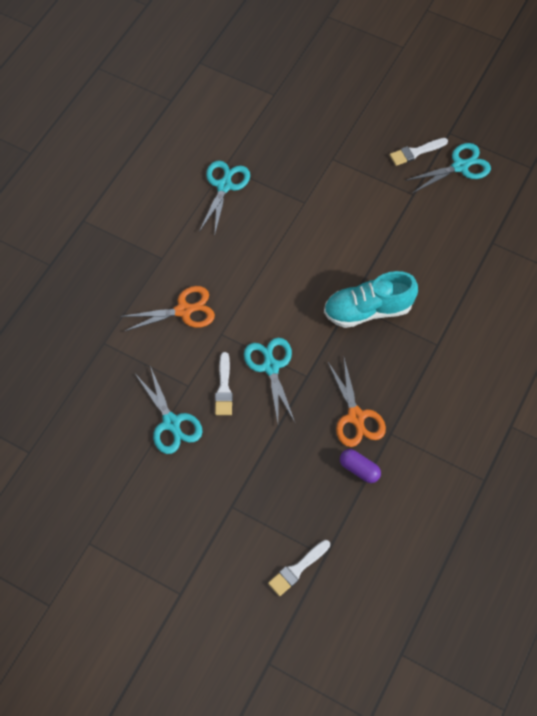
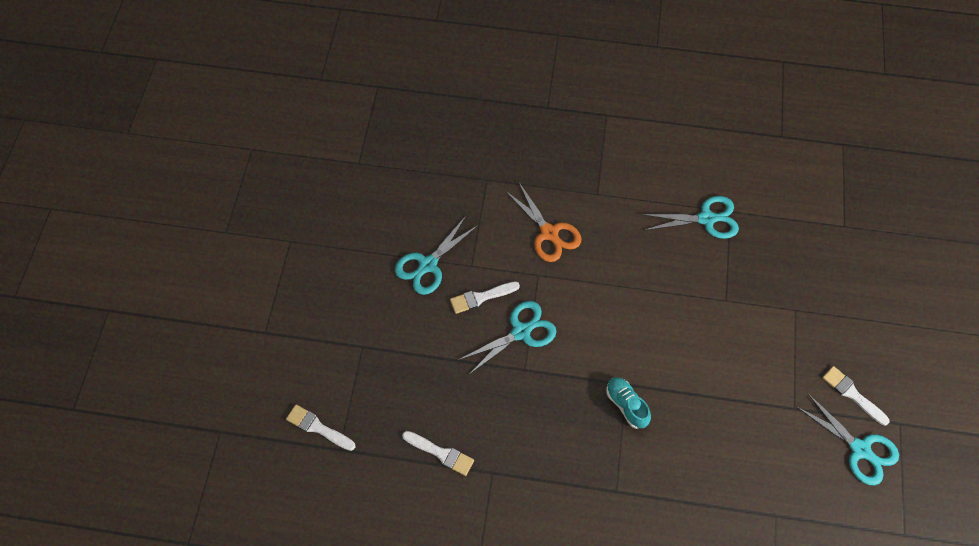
camera: 70 degrees right, 0 degrees up
(356, 417) = (498, 431): orange scissors -> none
(359, 469) = (441, 453): purple capsule -> white brush
(368, 310) = (626, 405): turquoise shoe -> turquoise shoe, size x0.57

